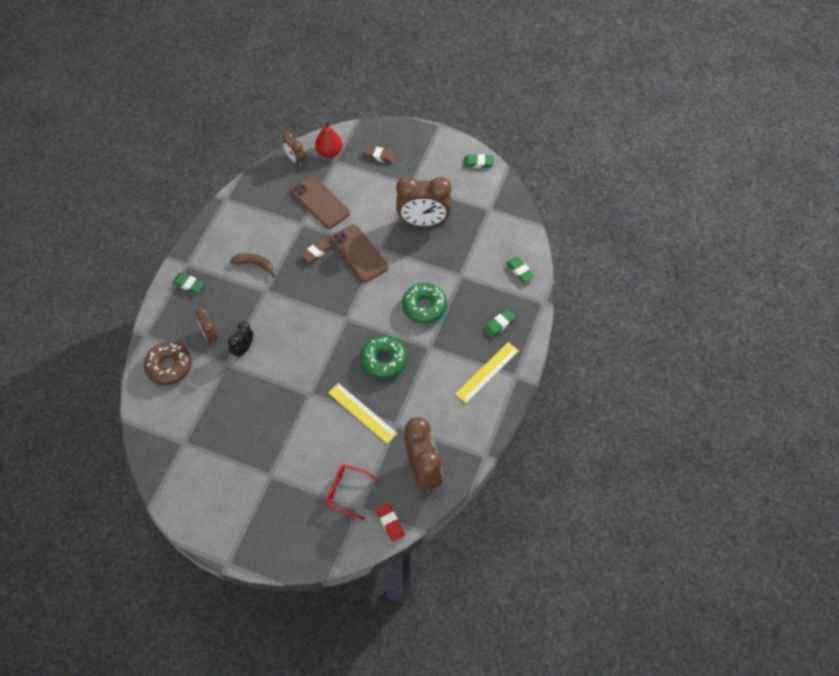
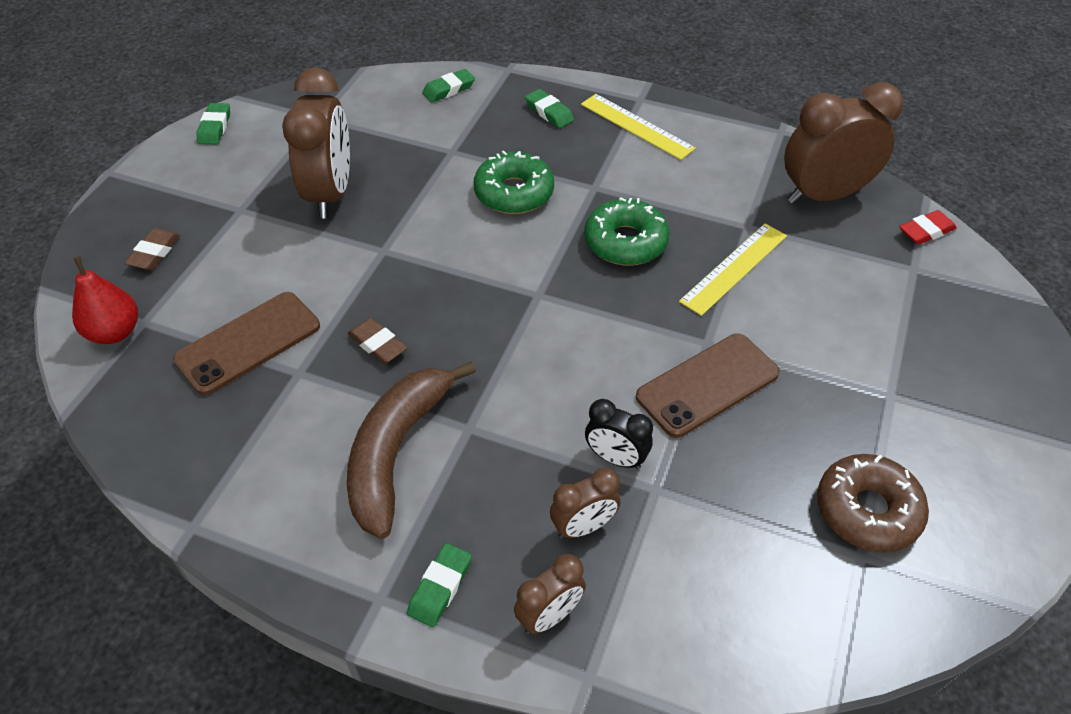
camera: 90 degrees left, 10 degrees down
(169, 366) = (674, 607): brown donut -> brown donut (867, 510)
(254, 264) = (396, 452): brown banana -> brown banana, size x1.92
(295, 159) = (114, 392): brown clock -> brown clock (549, 616)
(347, 492) = (890, 284): red glasses -> none
(359, 253) = (388, 279): brown phone -> brown phone (707, 385)

